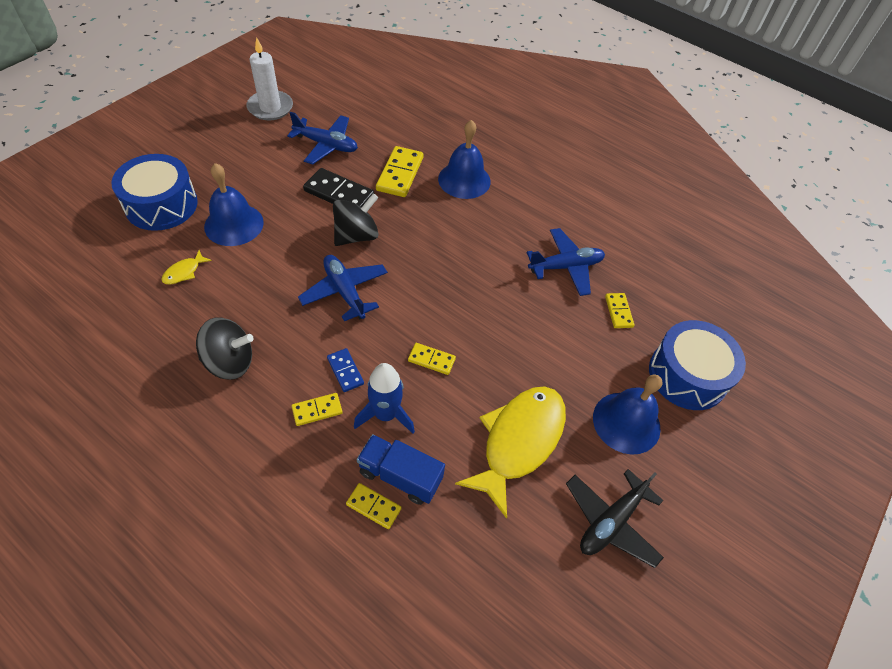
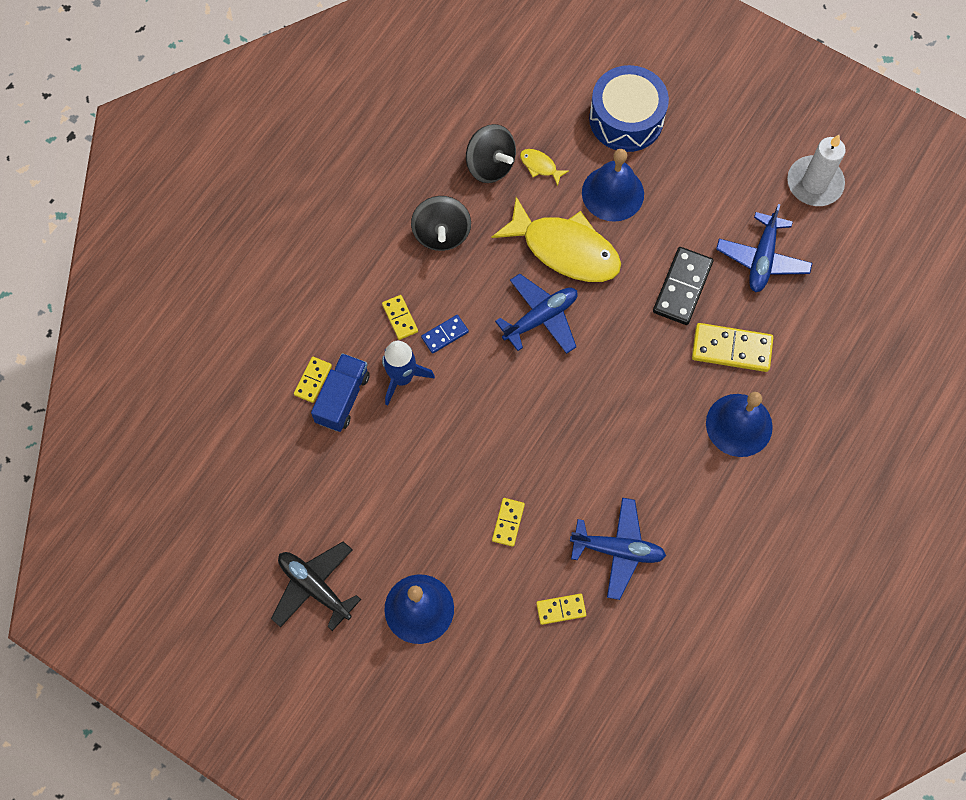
camera: 90 degrees right, 15 degrees up
(356, 236) = (621, 316): black spinning top -> black spinning top (490, 165)
(431, 360) = (468, 412): yellow domino -> yellow domino (508, 522)
(519, 441) = (387, 502): yellow fish -> yellow fish (565, 249)
(566, 267) = (618, 550): blue plane -> blue plane turned 60 degrees counterclockwise
(687, 375) = (485, 681): blue drum -> none

